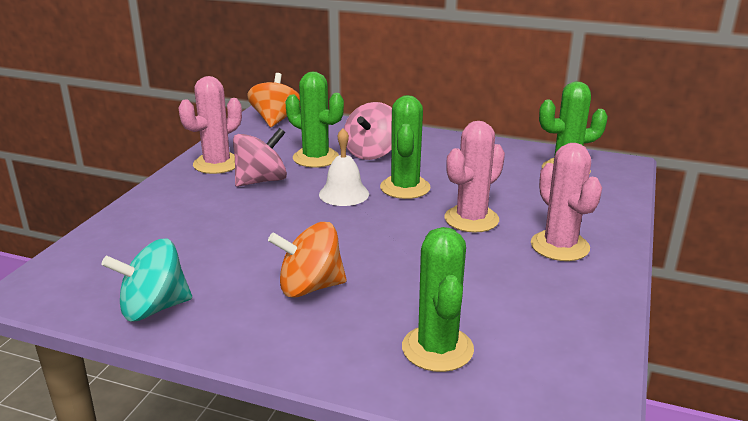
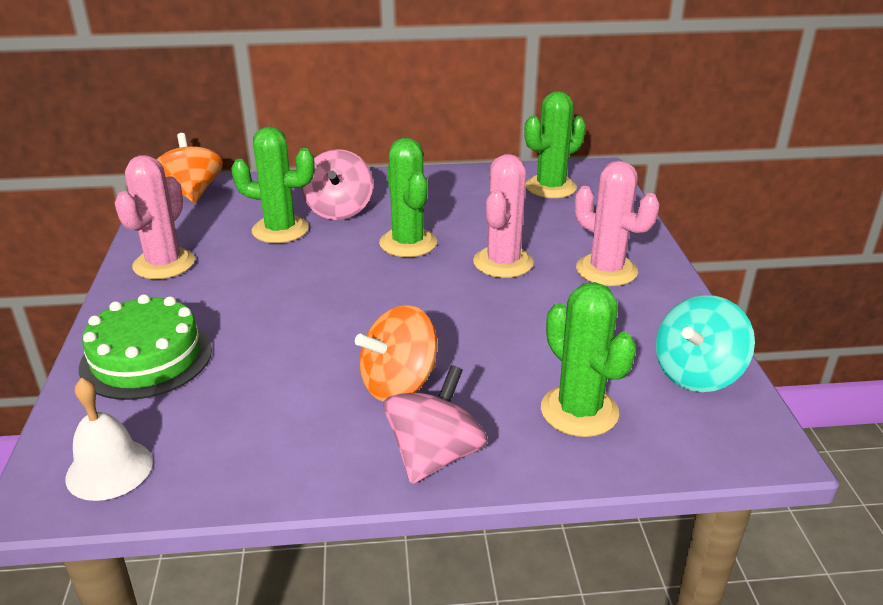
camera: 25 degrees left, 5 degrees up
(153, 308) = (238, 464): turquoise spinning top -> turquoise spinning top (697, 374)
(154, 222) = (146, 358): none -> green cake
(261, 181) = (238, 272): pink spinning top -> pink spinning top (435, 456)
(344, 194) = (347, 266): white bell -> white bell (109, 469)

